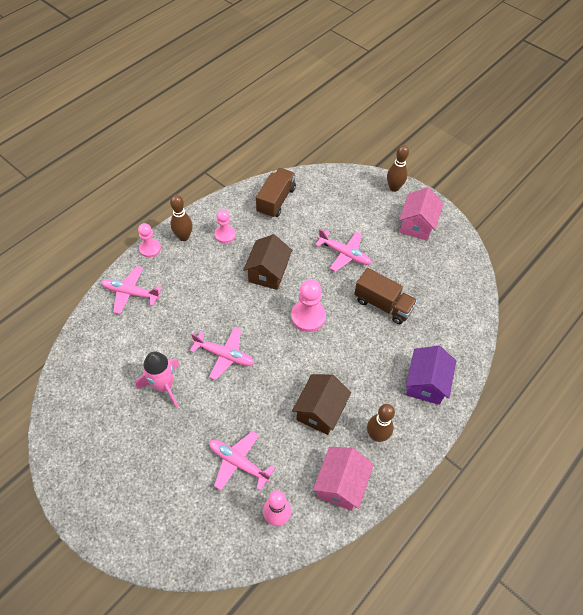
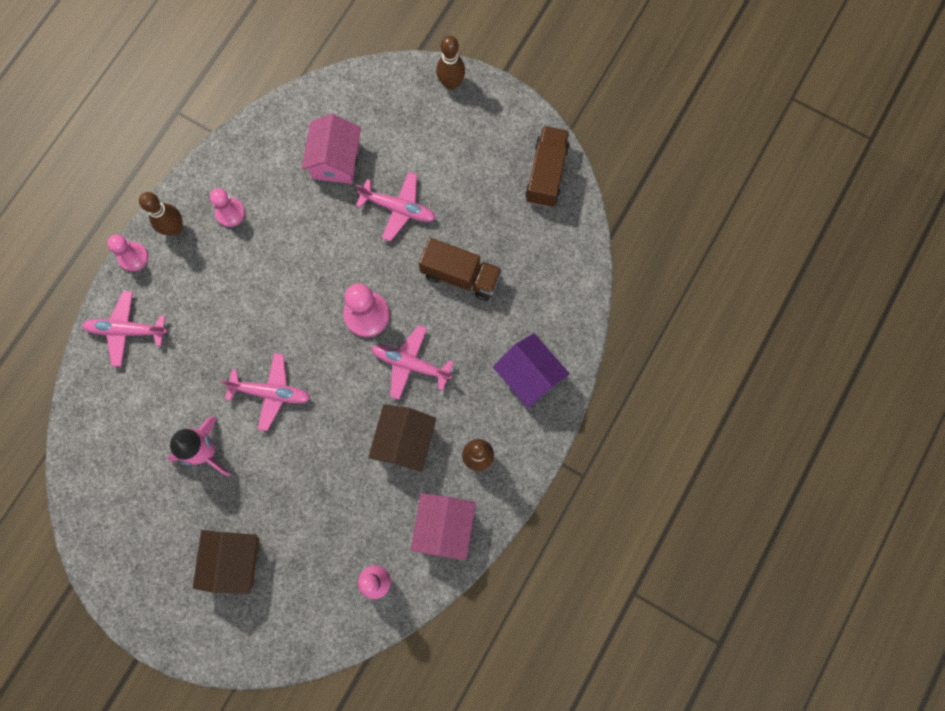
camera: 10 degrees left, 20 degrees up
(238, 462) = (319, 527): pink plane -> pink plane (411, 364)
(268, 272) = (301, 260): brown house -> brown house (234, 560)
(276, 200) = (289, 140): brown truck -> brown truck (546, 174)
(417, 225) = (490, 140): pink house -> pink house (335, 160)
(426, 383) = (529, 376): purple house -> purple house turned 45 degrees counterclockwise

